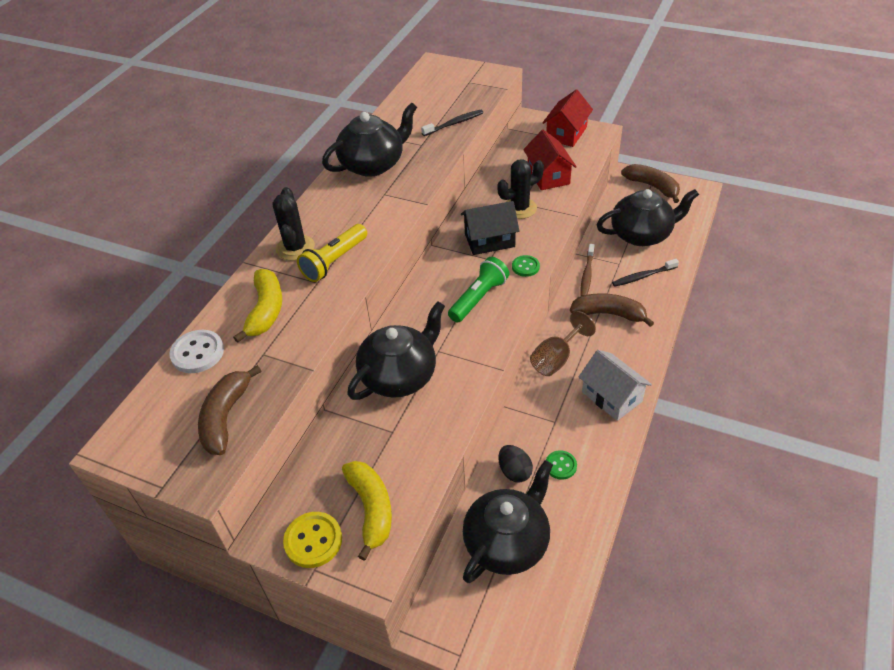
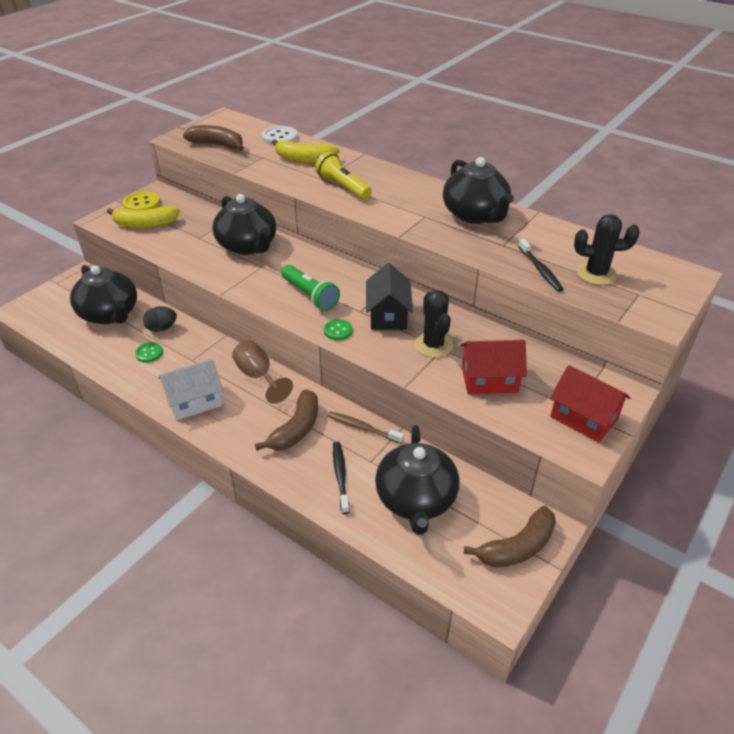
camera: 100 degrees right, 5 degrees down
(295, 248) = (369, 173): black cactus -> black cactus (596, 274)

